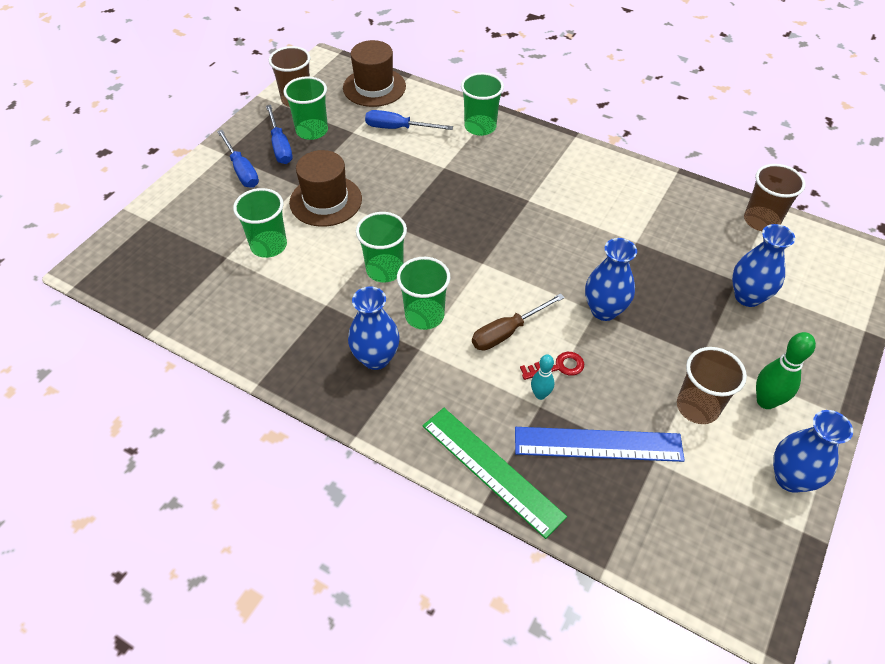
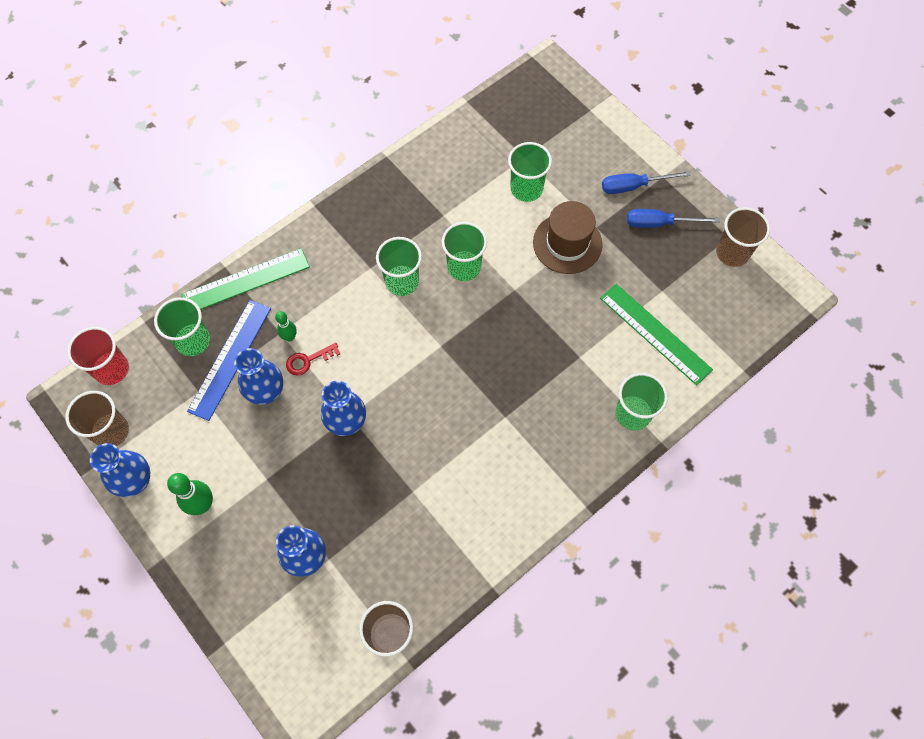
camera: 110 degrees right, 15 degrees up
(312, 131) = (675, 255): green cup -> green cup (193, 341)
(374, 87) = (734, 331): brown hat -> none
(376, 358) = (375, 236): blue vase -> blue vase (266, 392)
(398, 128) = (655, 333): blue screwdriver -> green ruler
(507, 332) = (358, 337): brown screwdriver -> none
(540, 395) = (289, 337): turquoise bowling pin -> green bowling pin
(558, 367) = (308, 360): red key -> red key turned 60 degrees clockwise
(687, 576) = (111, 369): none -> red cup
(697, 407) = (224, 448): brown cup -> brown cup (111, 431)

